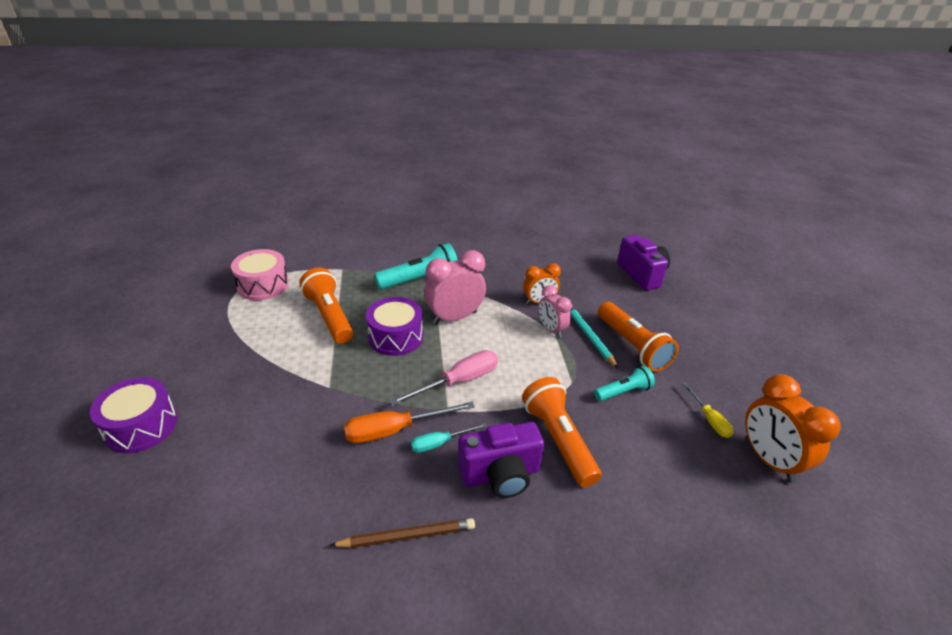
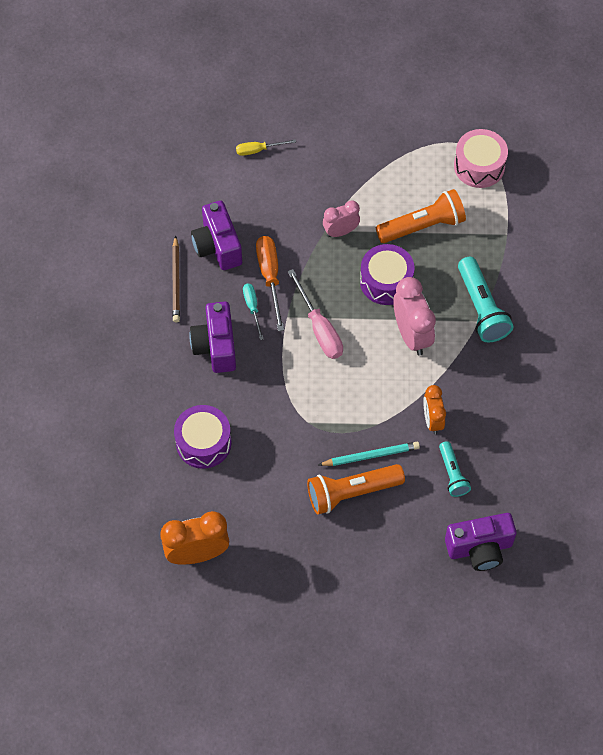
camera: 100 degrees right, 25 degrees up
(141, 426) = (298, 111): purple drum -> purple drum (203, 443)
(348, 491) = (217, 246): none -> purple camera
(551, 329) = (385, 422): pink clock -> pink clock (340, 231)
(558, 440) = (243, 395): orange flashlight -> none
(623, 392) = (290, 463): turquoise flashlight -> turquoise flashlight (452, 474)
(709, 419) = (247, 524): yellow screwdriver -> yellow screwdriver (258, 150)

